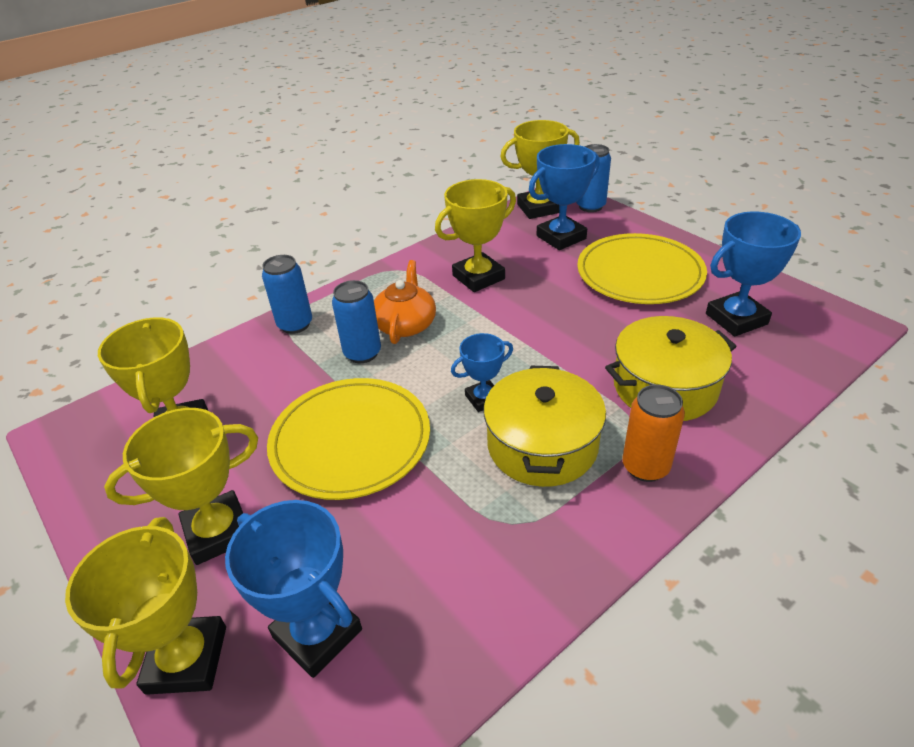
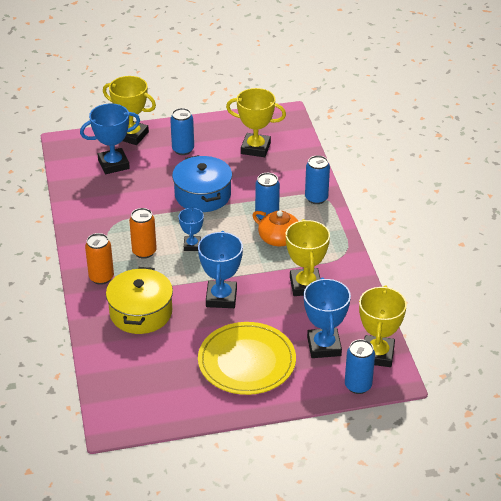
camera: 115 degrees right, 0 degrees up
(218, 532) = (183, 149): yellow trophy -> blue can
(350, 441) = (202, 195): yellow plate -> blue pot
(542, 445) = (144, 252): yellow pot -> orange can
(736, 319) = (164, 376): blue trophy -> blue trophy (221, 298)

